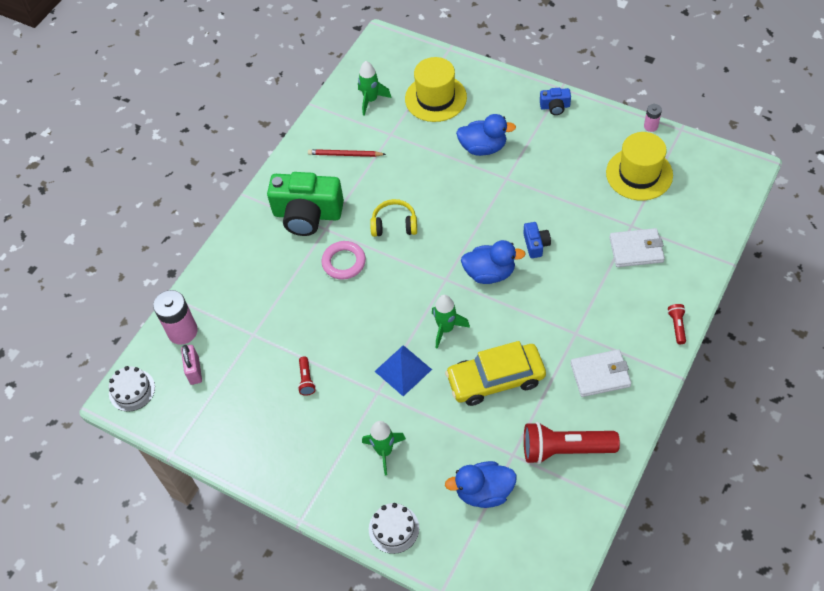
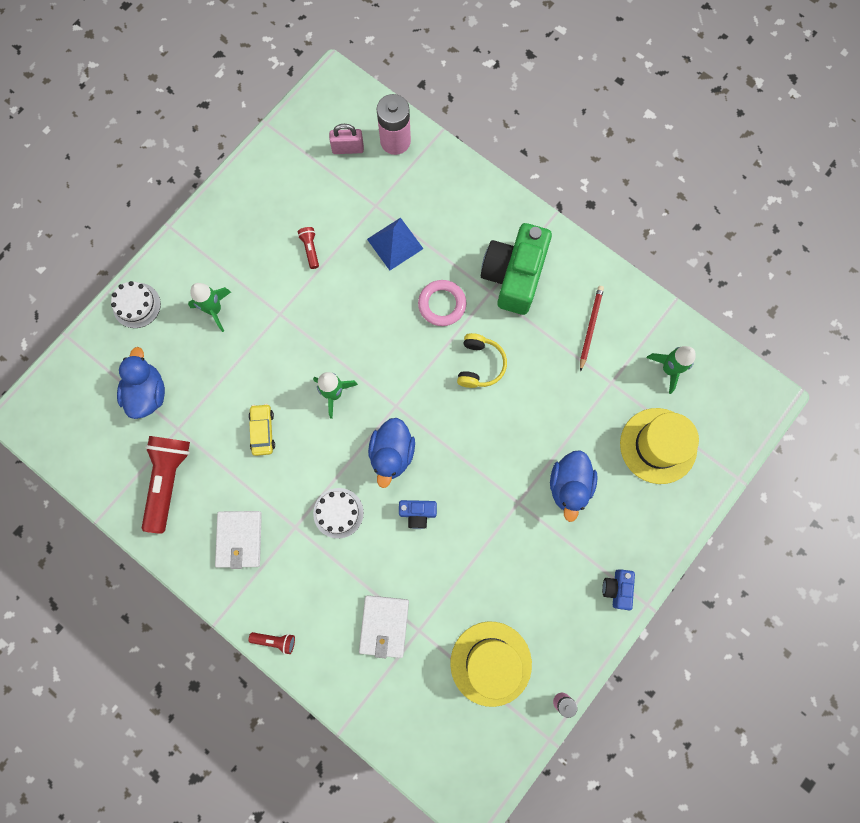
camera: 95 degrees right, 20 degrees up
(132, 390) = (341, 93): white cake -> white cake (338, 513)
(306, 380) = (310, 249): red flashlight -> red flashlight turned 75 degrees clockwise
(403, 370) = (297, 342): blue pyramid -> blue pyramid (395, 244)
(495, 379) = (262, 431): yellow car -> yellow car, size x0.51

